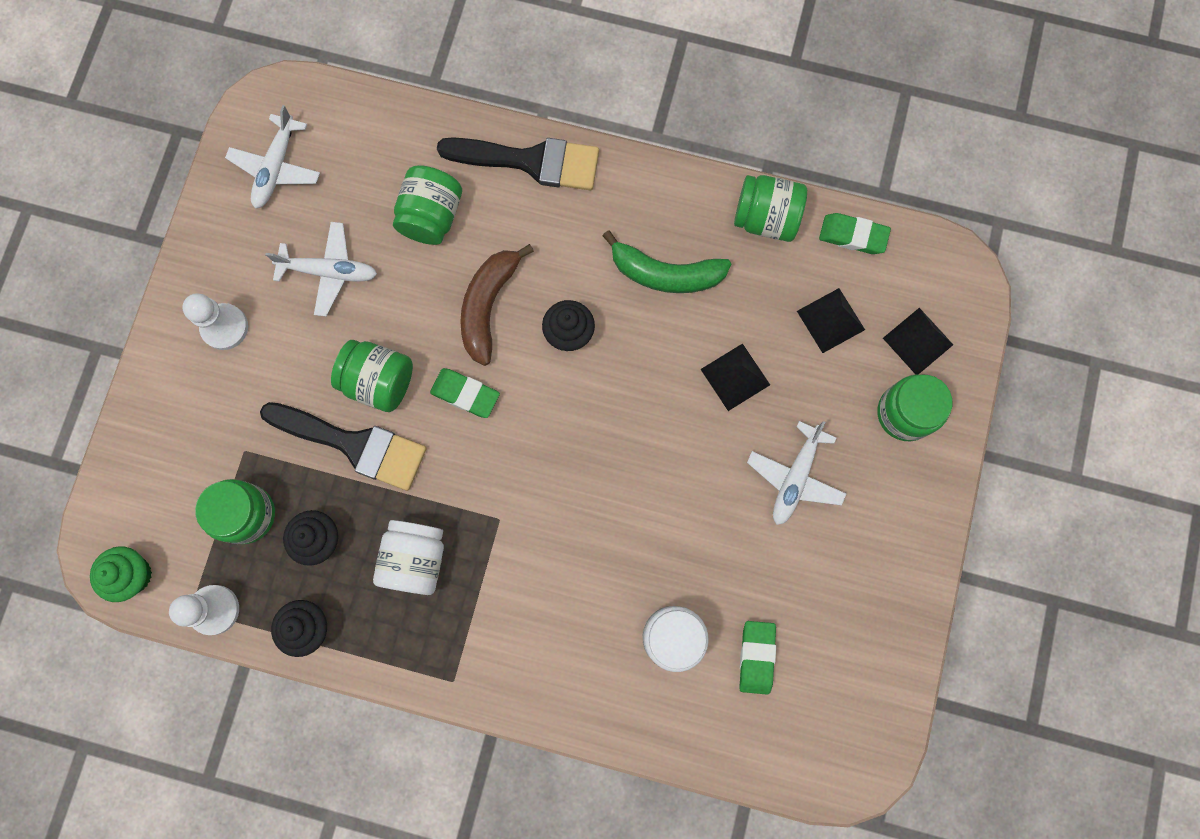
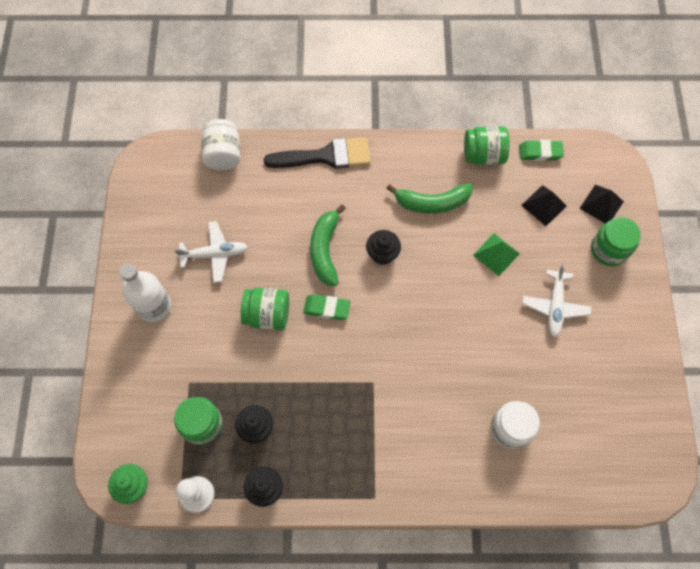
camera: 15 degrees left, 10 degrees down
(225, 327) = (154, 306): white pawn -> white bottle
(276, 168) = (162, 199): white plane -> none
(354, 445) = (262, 359): black brush -> none
(415, 559) = (325, 423): white jar -> white jar (223, 154)
(431, 216) = (272, 204): green jar -> none
(488, 306) = (325, 250): brown banana -> green banana
(735, 376) = (496, 254): black pyramid -> green pyramid
(756, 657) = (569, 426): green eraser -> none

